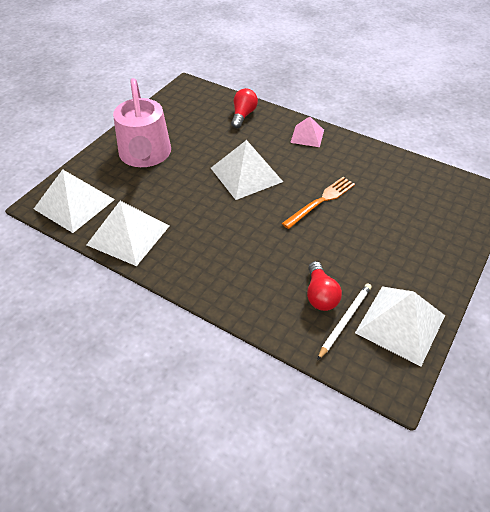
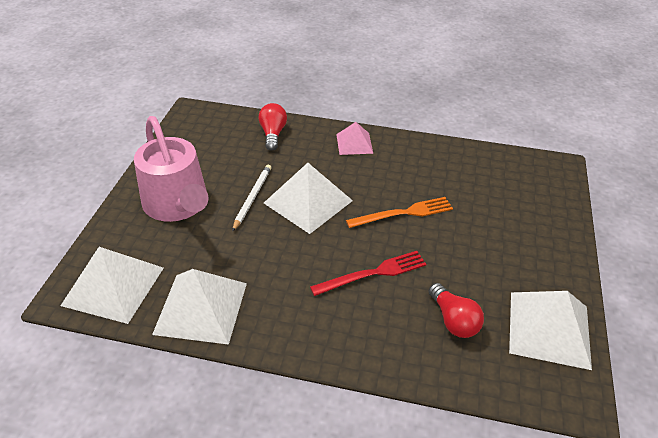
camera: 20 degrees left, 5 degrees down
(271, 242) = (373, 273): none -> red fork
(321, 201) = (403, 213): orange fork -> orange fork turned 45 degrees clockwise
(345, 320) = (492, 342): white pencil -> white pencil (252, 197)

